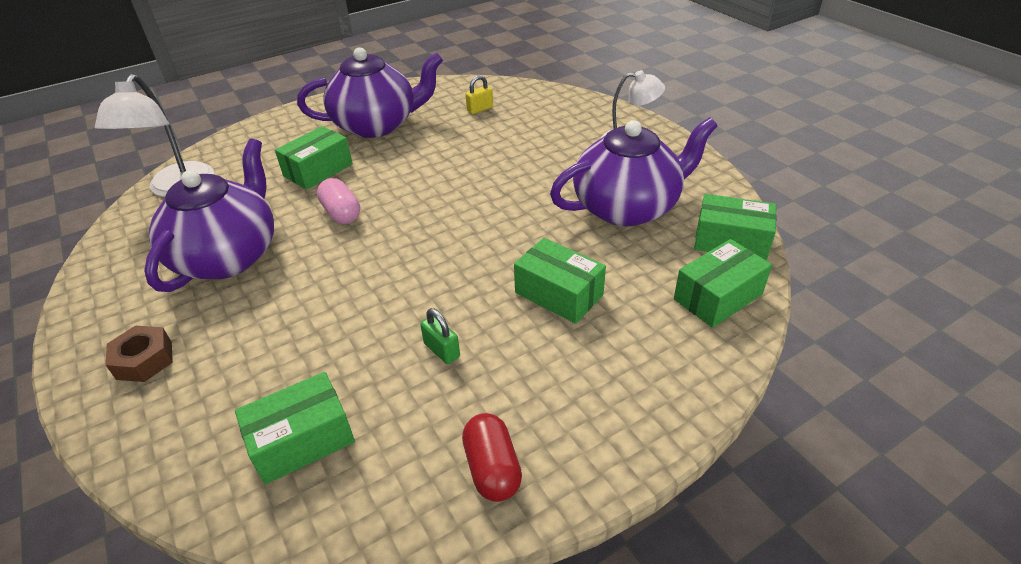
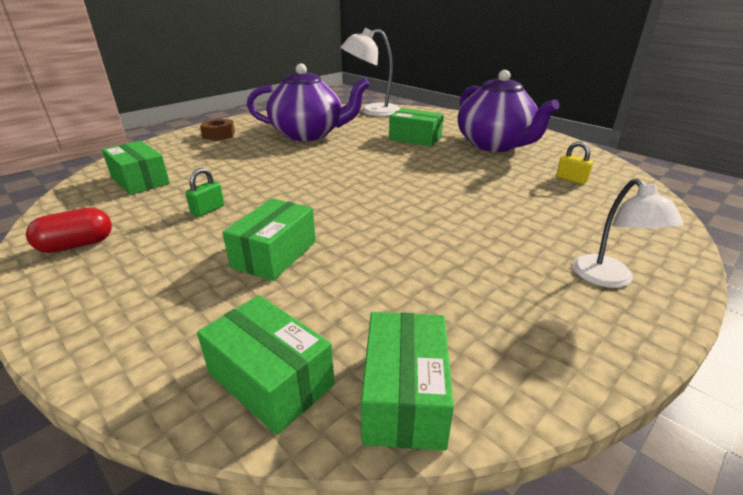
camera: 75 degrees right, 10 degrees down
(341, 213) = (365, 153): pink capsule -> none
(627, 207) = (443, 287): purple teapot -> none

